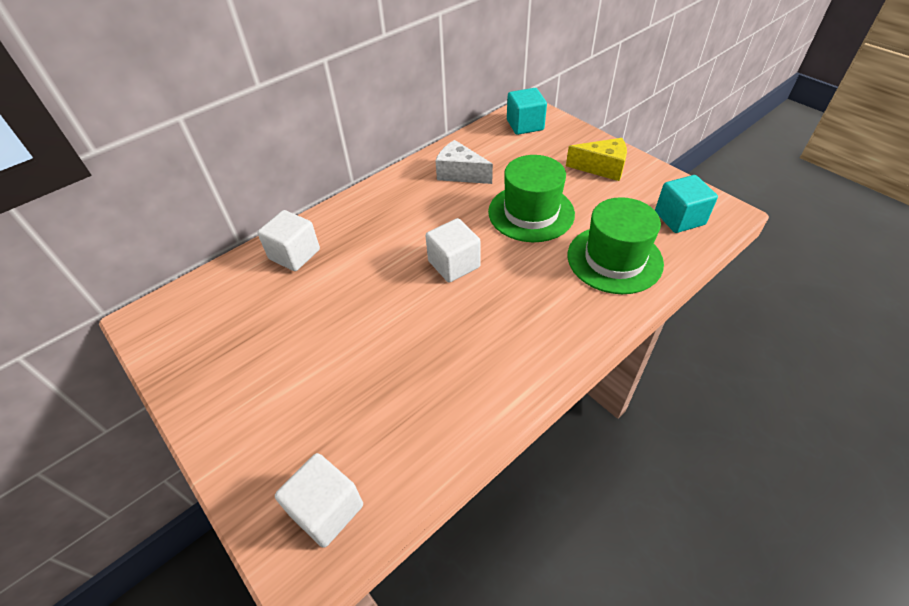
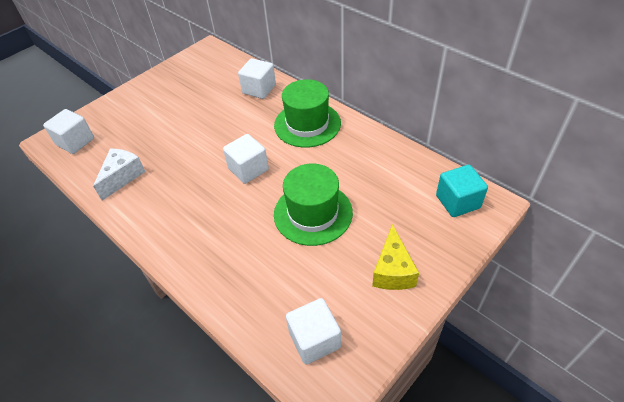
camera: 85 degrees right, 0 degrees up
(460, 173) = (362, 160): white cheese -> white cheese (122, 177)
(614, 259) = (253, 276): green hat -> green hat (307, 124)
(679, 218) = (314, 339): turquoise cube -> white cube

